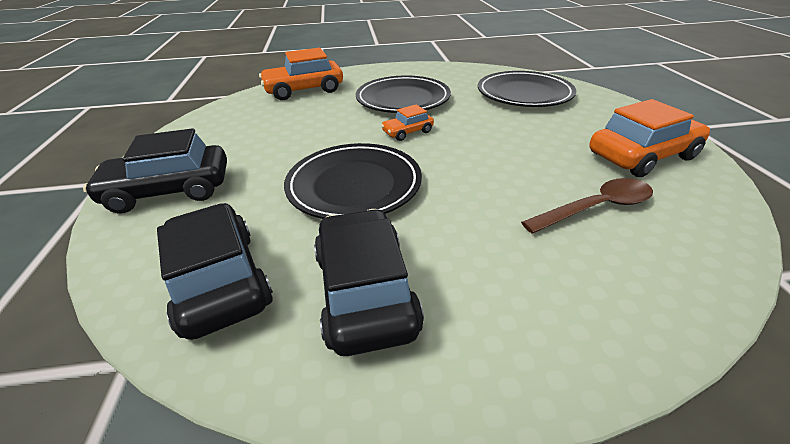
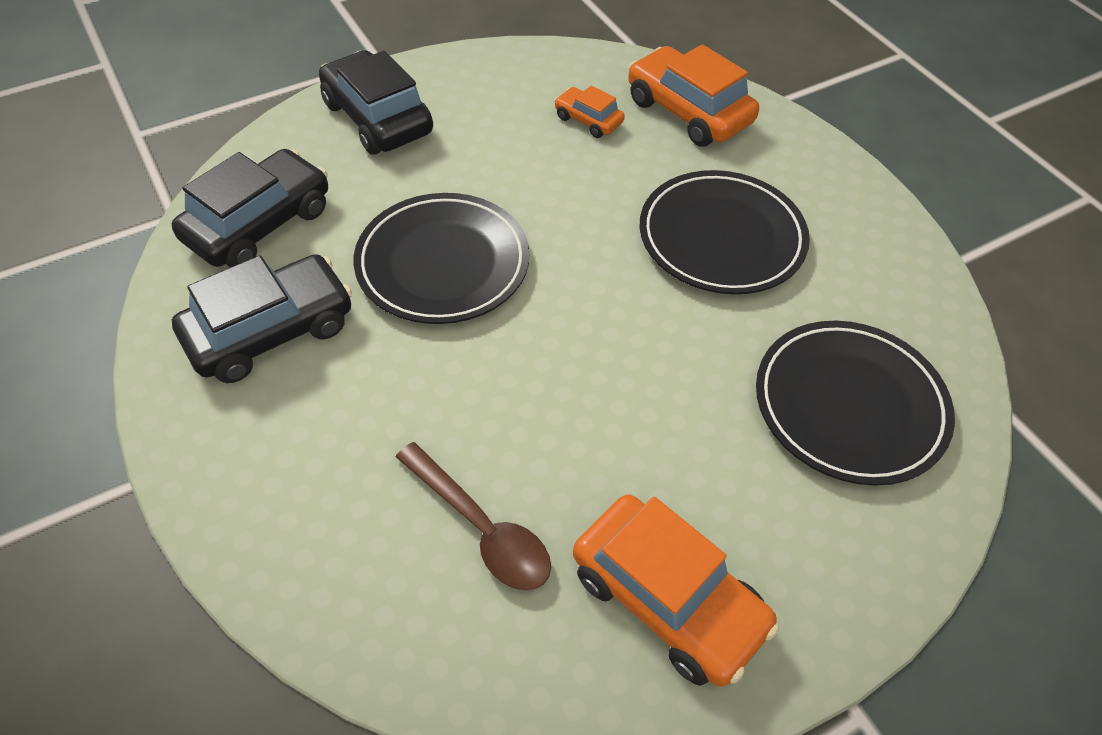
camera: 65 degrees right, 15 degrees up
(407, 132) = (606, 275): orange car -> orange car (588, 120)

